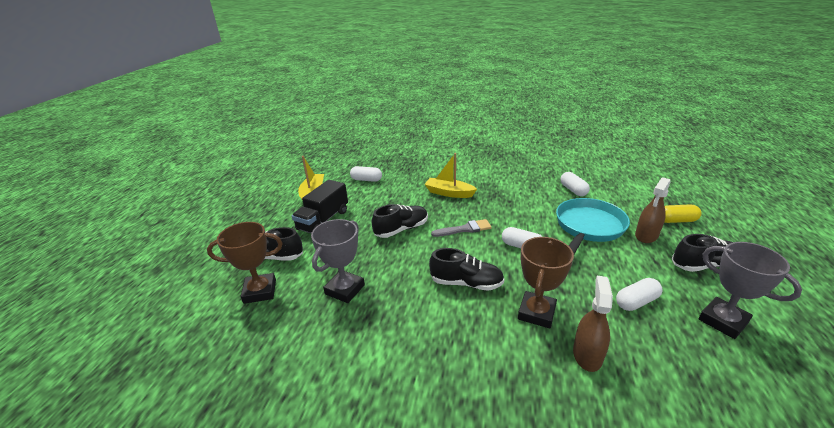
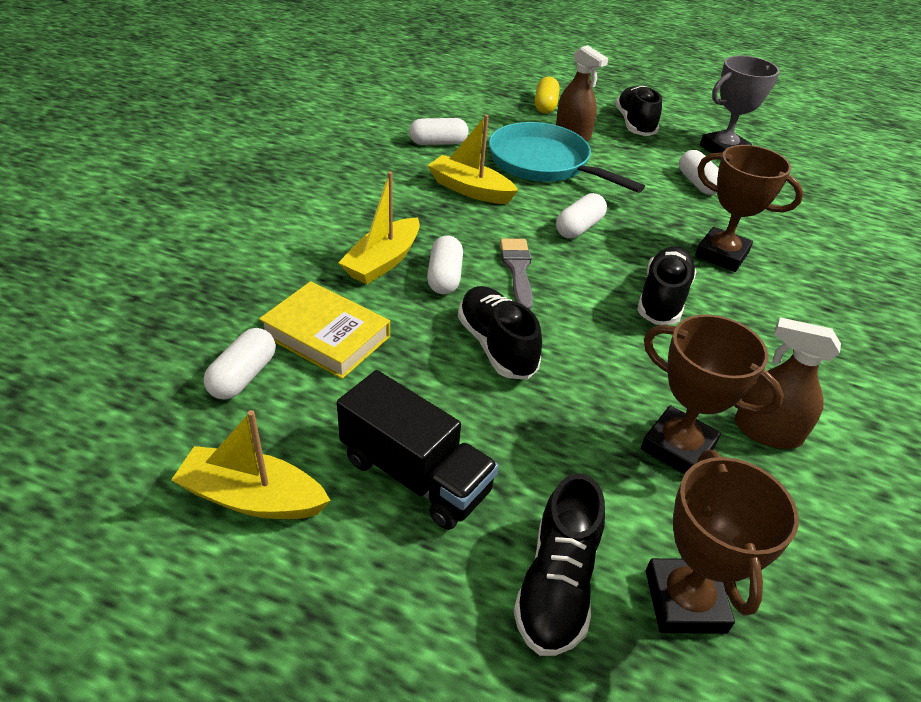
camera: 85 degrees left, 10 degrees up
(345, 289) = (678, 447): grey trophy -> brown trophy
(393, 190) = (326, 336): none -> yellow book
(446, 209) = (444, 277): none -> white capsule
(531, 206) = (470, 190): none -> yellow boat
(587, 355) = (785, 240): brown spray bottle -> brown spray bottle (767, 431)

